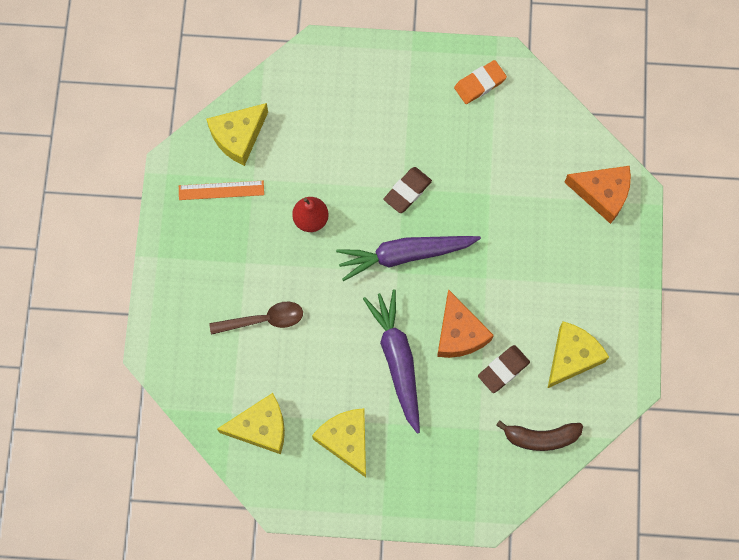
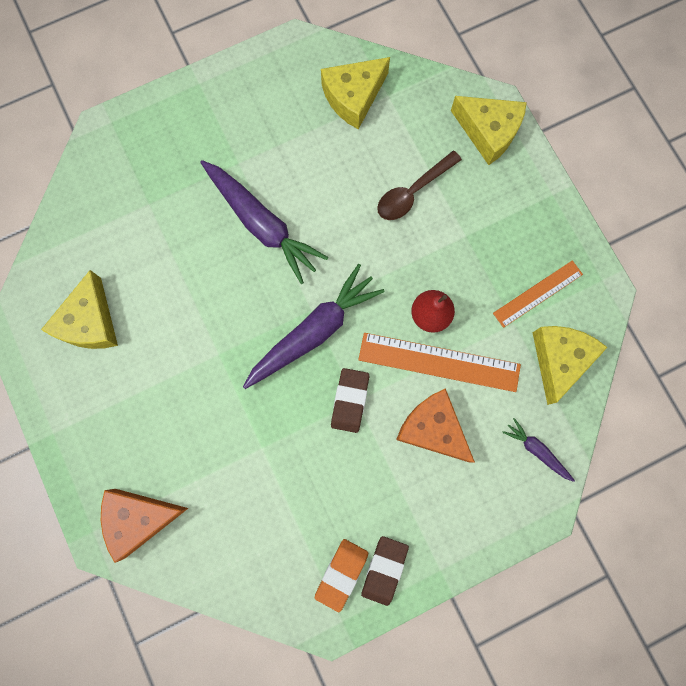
camera: 150 degrees right, 5 degrees up
(296, 87) = (536, 450): none -> purple carrot
(326, 182) = (439, 362): none -> orange ruler
(346, 440) = (268, 128): yellow cheese -> yellow cheese (488, 132)
(459, 333) = (216, 283): orange cheese -> orange cheese (432, 428)
(503, 370) = (153, 272): brown eraser -> brown eraser (384, 569)
(541, 437) = (84, 228): brown banana -> none

